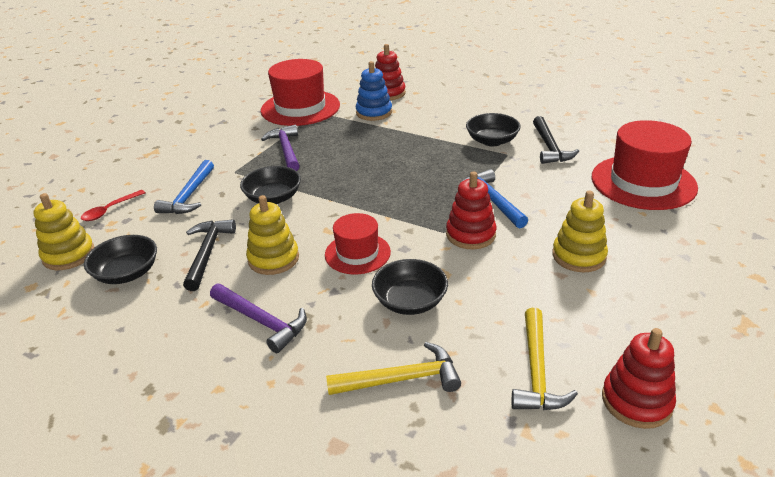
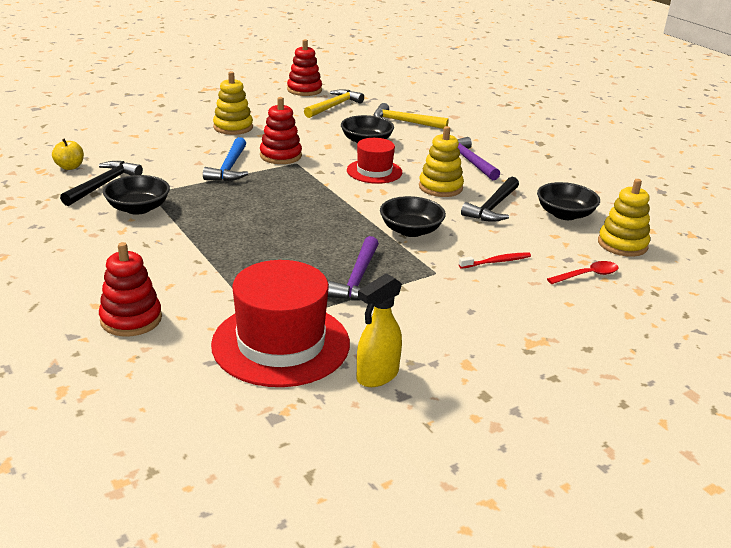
camera: 155 degrees left, 5 degrees down
(189, 196) = (496, 262): blue hammer -> red toothbrush
(239, 111) = (377, 376): none -> yellow spray bottle
(374, 112) = (197, 292): blue stacking toy -> none
(604, 151) = (70, 167): none -> yellow apple
(643, 182) = (101, 141): red hat -> none

